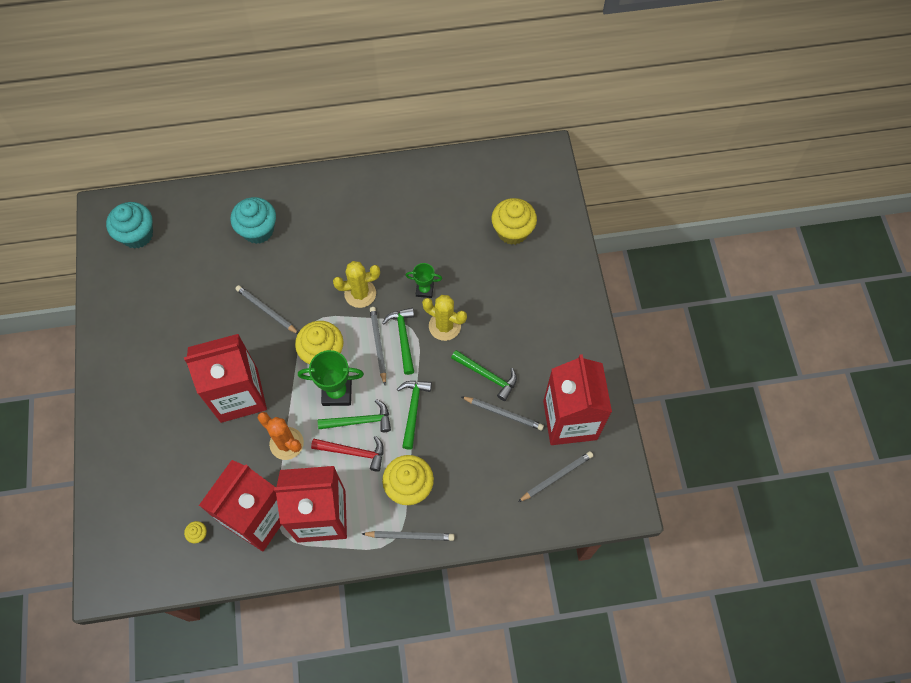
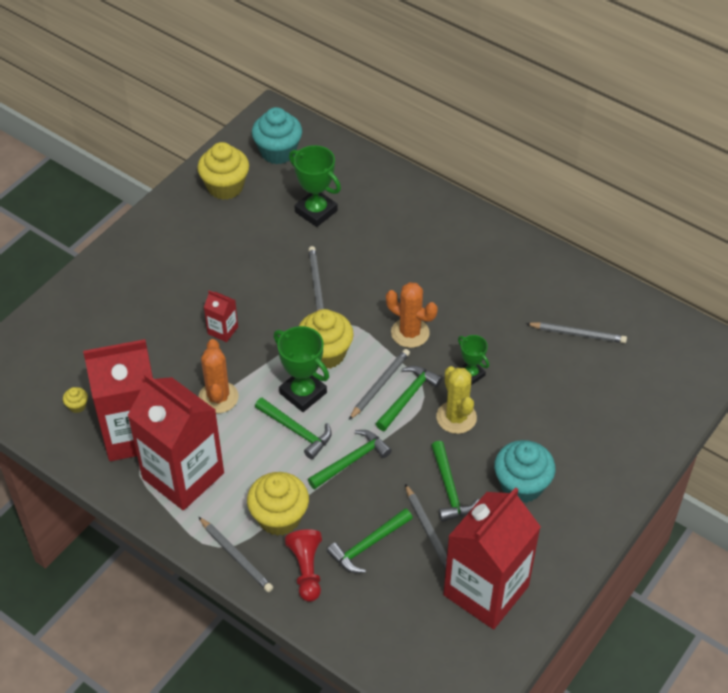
camera: 45 degrees right, 15 degrees down
(211, 258) = (316, 211): none -> green trophy
(239, 395) = (223, 330): red carton -> red carton, size x0.42
(258, 230) = (378, 219): turquoise cupcake -> turquoise cupcake (521, 485)
(353, 452) = (264, 450): red hammer -> none
(360, 293) = (410, 333): yellow cactus -> orange cactus
(460, 504) = (306, 570): none -> red pawn
(478, 455) = (368, 545): none -> green hammer
(512, 231) = (610, 390): yellow cupcake -> yellow cupcake (225, 187)
(556, 476) = (419, 626): grey pencil -> grey pencil (578, 334)

